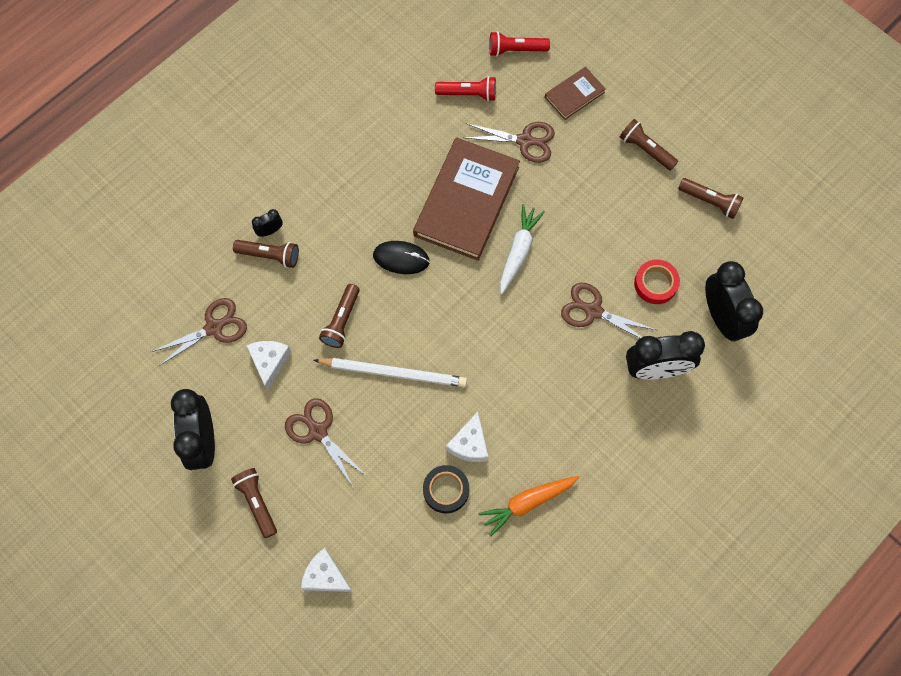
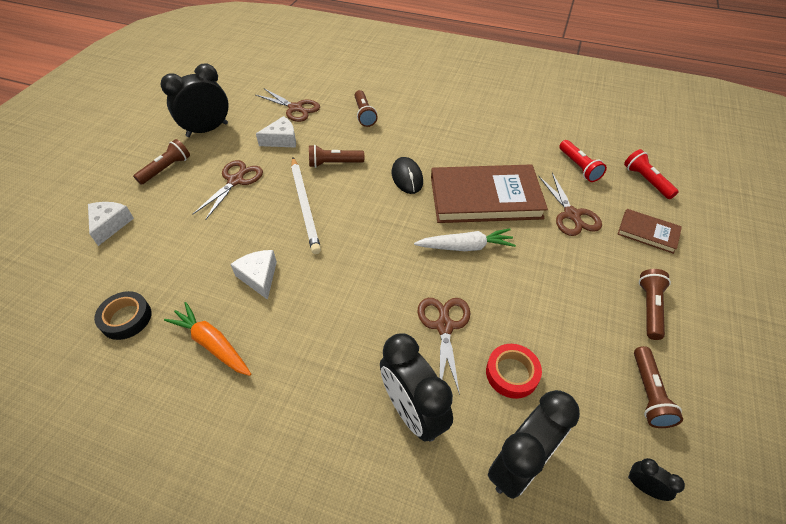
camera: 65 degrees right, 20 degrees down
(270, 231) = (383, 109): black clock -> black clock (643, 486)
(446, 490) = (208, 275): black tape -> black tape (126, 318)
(469, 444) = (259, 277): white cheese -> white cheese turned 75 degrees clockwise

